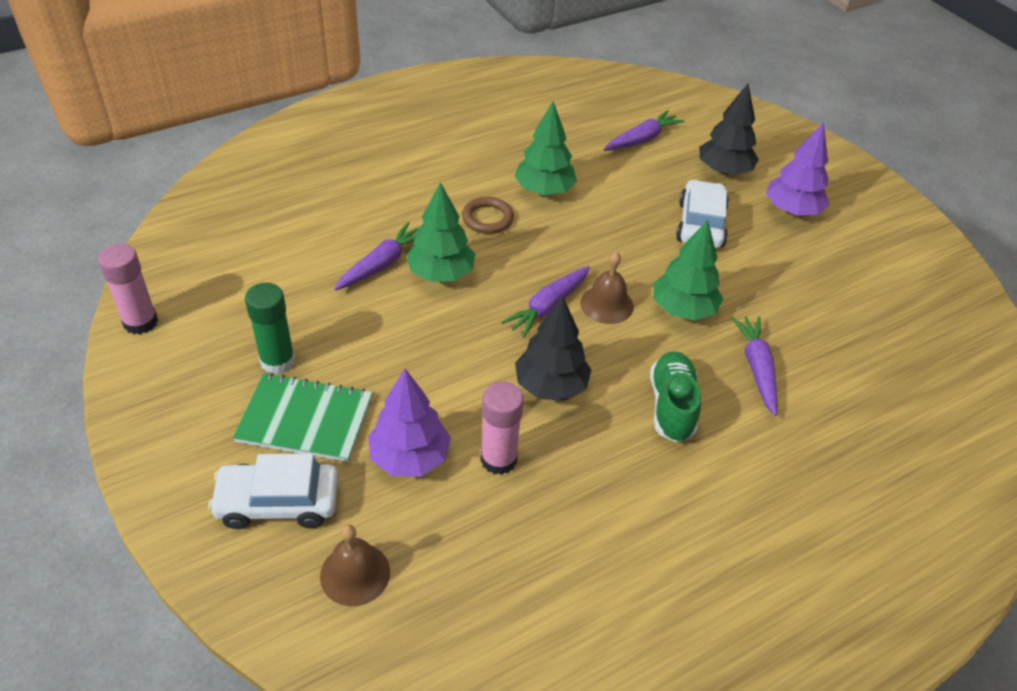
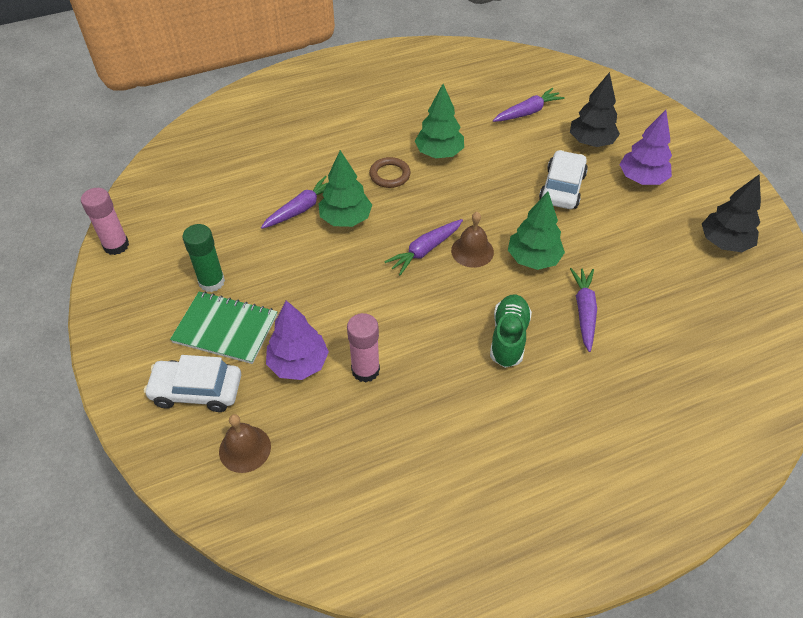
camera: 10 degrees right, 5 degrees up
(550, 386) = (415, 315): black tree -> black tree (724, 243)

